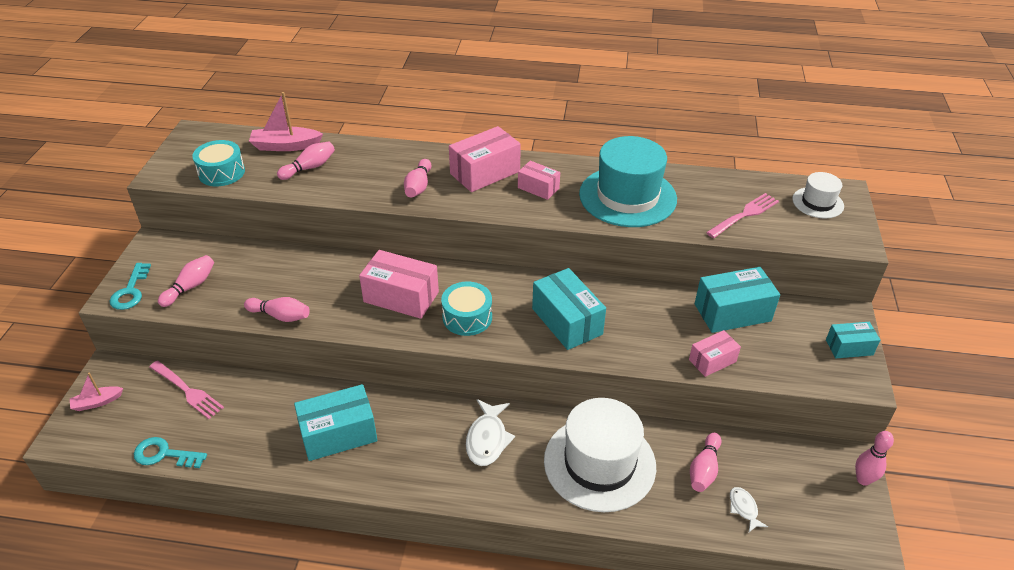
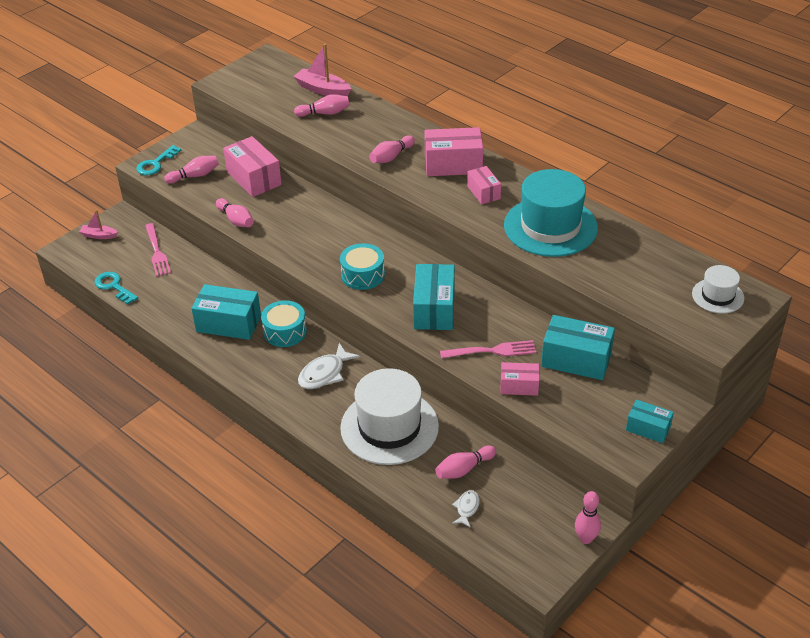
camera: 35 degrees right, 0 degrees up
(221, 172) = (261, 95): turquoise drum -> turquoise drum (285, 331)
(401, 297) = (329, 241): pink box -> pink box (254, 178)
(744, 215) = (635, 280): pink fork -> pink fork (491, 351)

